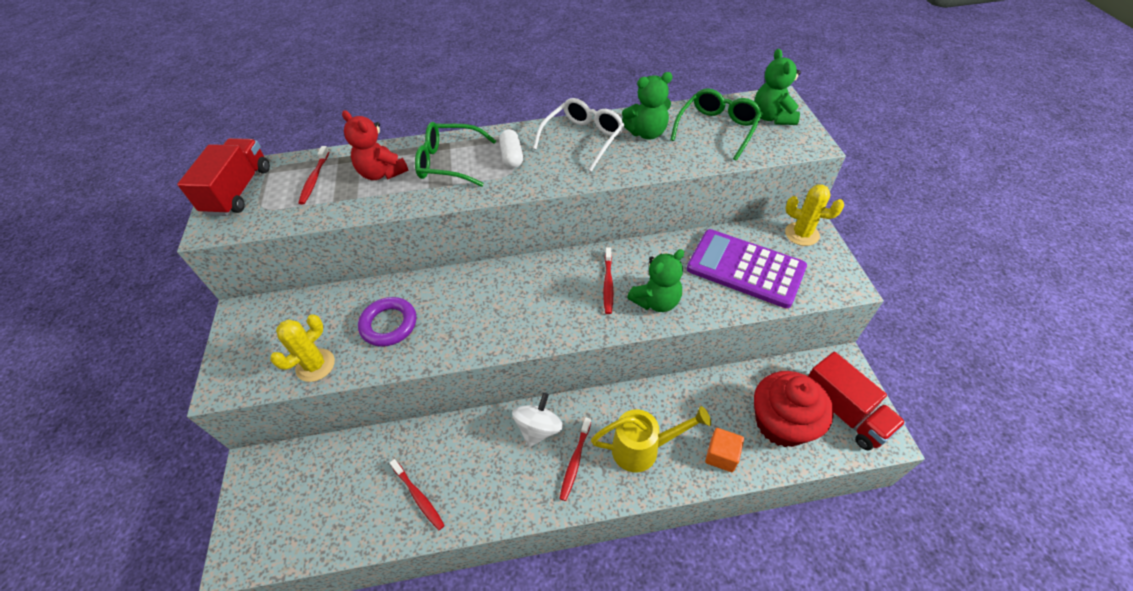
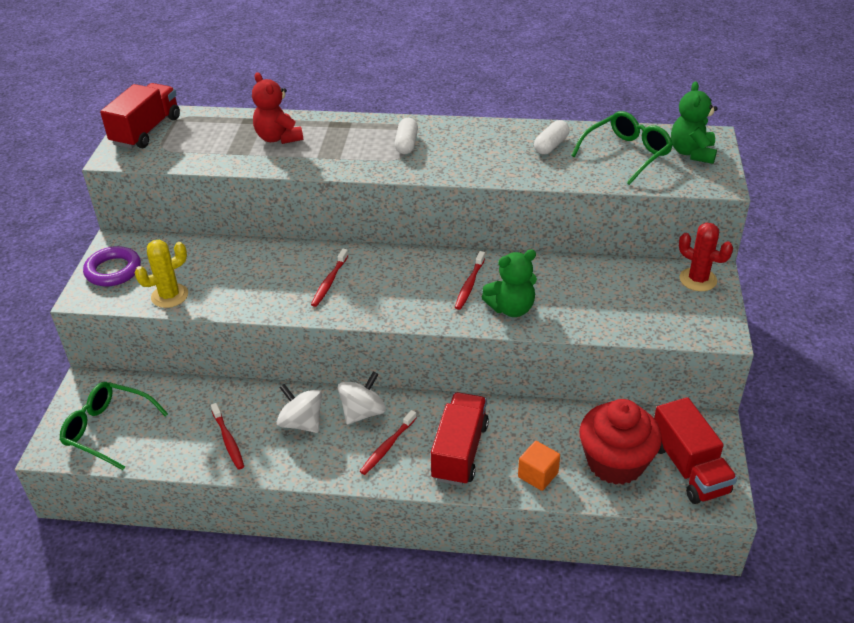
camera: 15 degrees right, 10 degrees down
(314, 179) = (216, 132): red toothbrush -> red toothbrush (329, 282)
(389, 324) = (246, 277): purple ring -> purple ring (113, 270)
(449, 162) = (344, 139): green glasses -> green glasses (108, 430)
(485, 456) = (302, 423): none -> white spinning top
(583, 139) = (484, 140): white glasses -> none
(643, 449) = (459, 451): yellow watering can -> red truck
(646, 133) = (551, 145): green teddy bear -> white capsule
(745, 268) = (619, 298): purple calculator -> none
(801, 234) = (698, 279): yellow cactus -> red cactus

